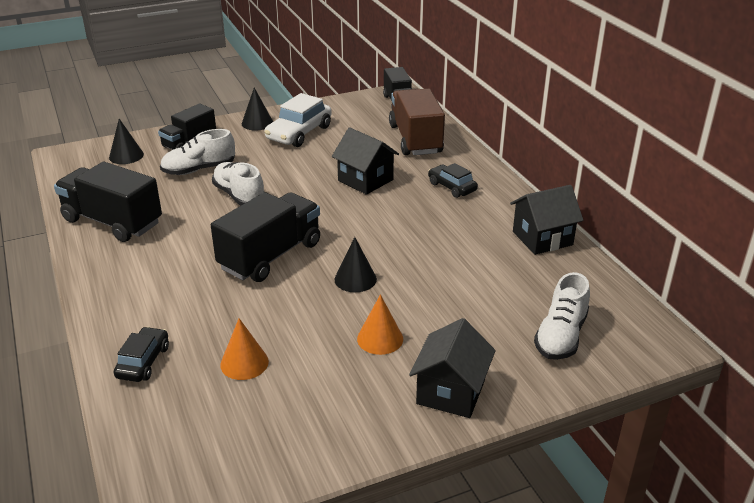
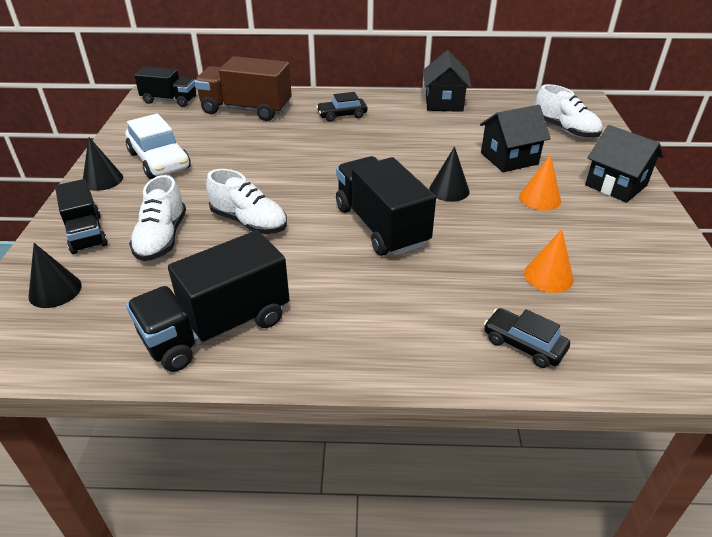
camera: 65 degrees left, 5 degrees up
(239, 195) = (249, 222): white shoe -> white shoe turned 135 degrees counterclockwise
(365, 180) = (291, 148): black house -> black house (509, 158)

